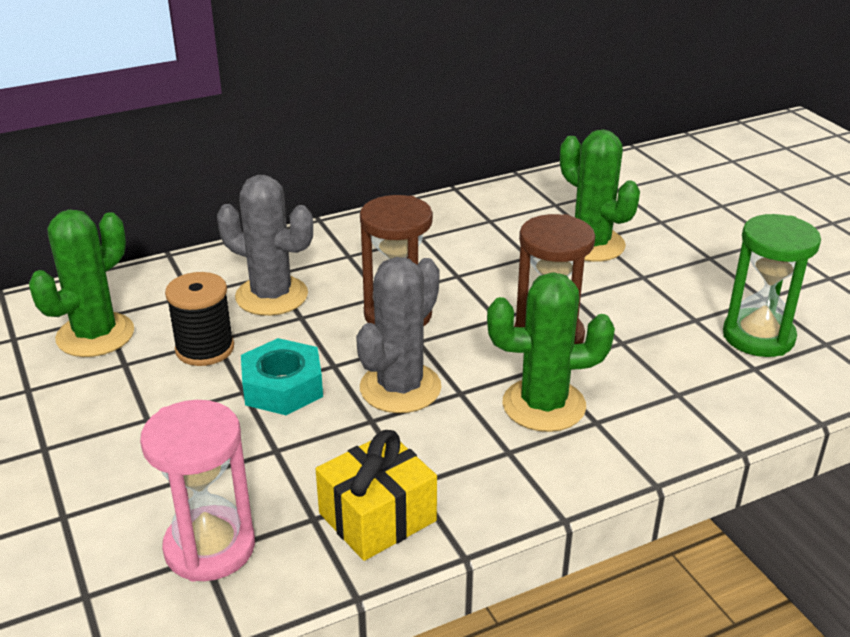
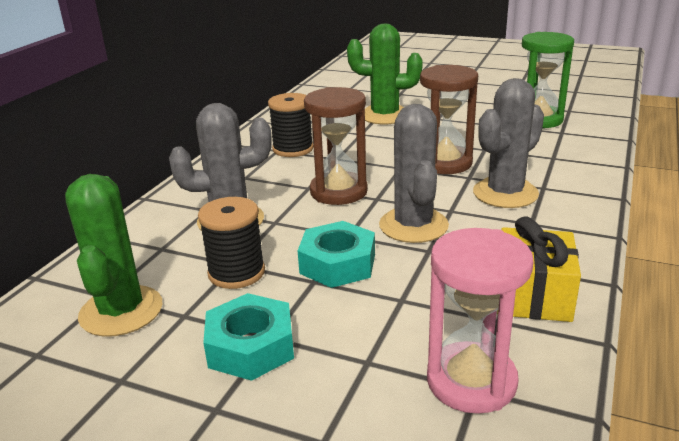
camera: 40 degrees left, 5 degrees down
(125, 417) = (251, 347): none -> turquoise nut
(435, 243) = (293, 149): none -> black spool
(544, 405) = (505, 193): green cactus -> grey cactus

